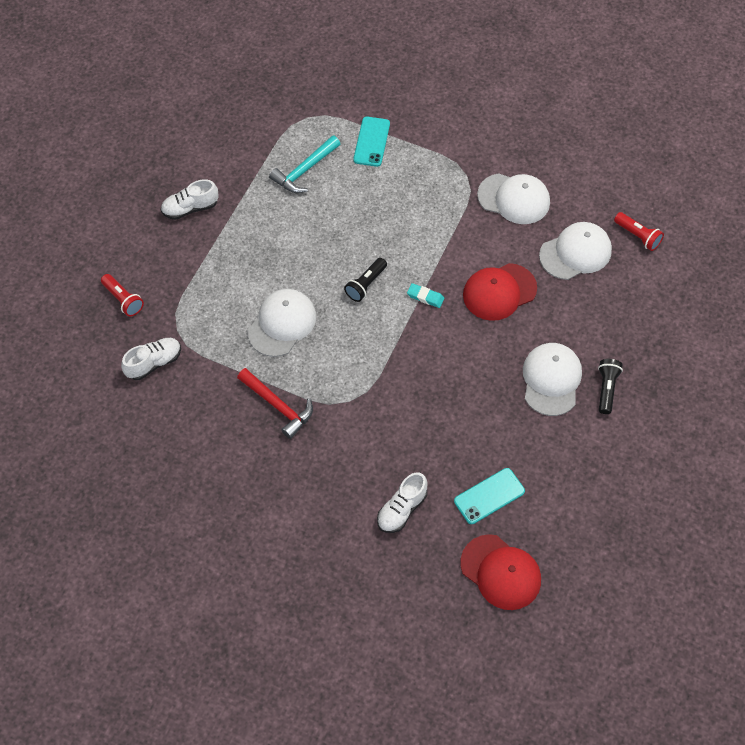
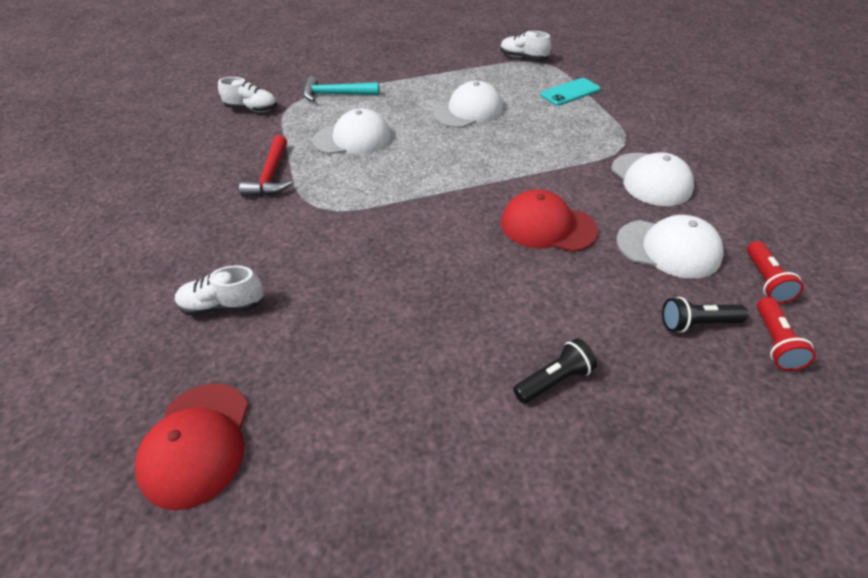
camera: 50 degrees right, 15 degrees down
(123, 299) = (292, 76): red flashlight -> red flashlight (775, 342)
(190, 208) = (398, 62): white shoe -> white shoe (523, 58)
(304, 170) = (498, 82): turquoise hammer -> turquoise hammer (335, 95)
(366, 284) = (443, 154): black flashlight -> black flashlight (697, 324)
(425, 297) = (477, 189): turquoise eraser -> none
(489, 496) = (299, 365): turquoise phone -> none
(551, 380) = (503, 323): white cap -> white cap (468, 111)

